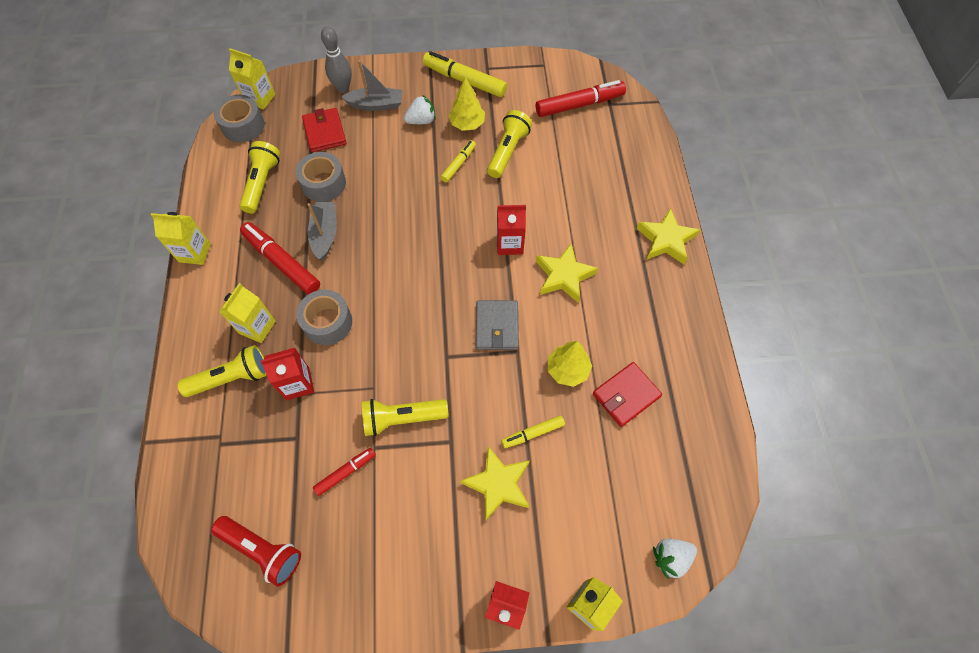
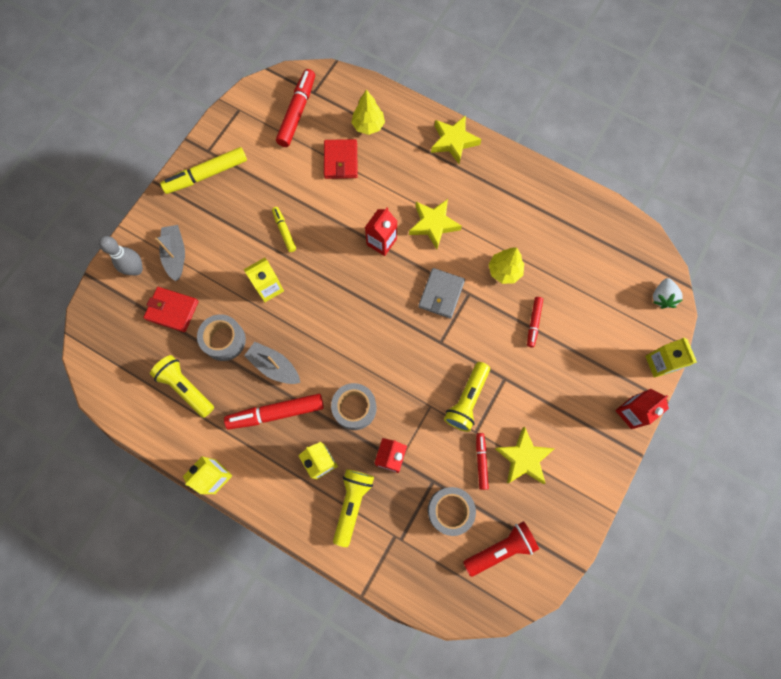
camera: 55 degrees left, 10 degrees up
(243, 126) = (111, 371): grey tape -> grey tape (450, 510)
(260, 98) = (91, 342): yellow carton -> yellow carton (269, 288)
(376, 105) = (176, 255): grey boat -> grey boat turned 45 degrees counterclockwise
(421, 120) = (220, 231): white strawberry -> none
(467, 124) = (251, 201): yellow tree -> yellow tree (368, 126)
(497, 326) = (441, 294): grey wallet -> grey wallet turned 75 degrees clockwise
(498, 484) = (553, 367): yellow star -> yellow star (523, 458)
(508, 151) = (300, 189): yellow flashlight -> none
(532, 433) = (533, 323): yellow marker -> red marker
(626, 395) = (546, 248): red wallet -> red wallet (340, 161)

